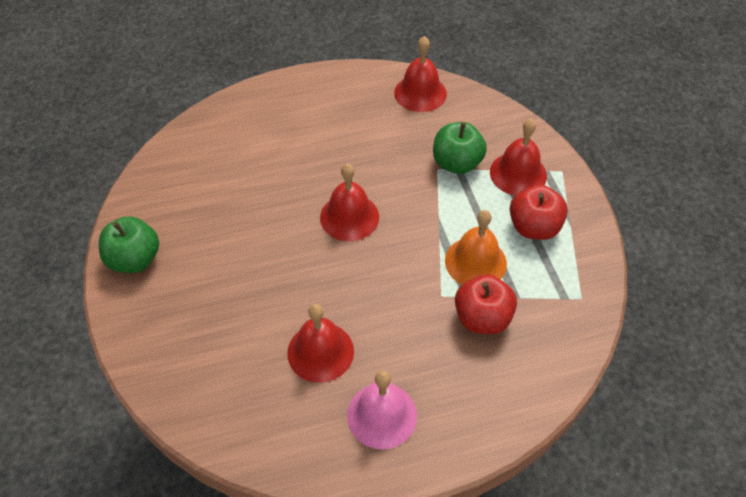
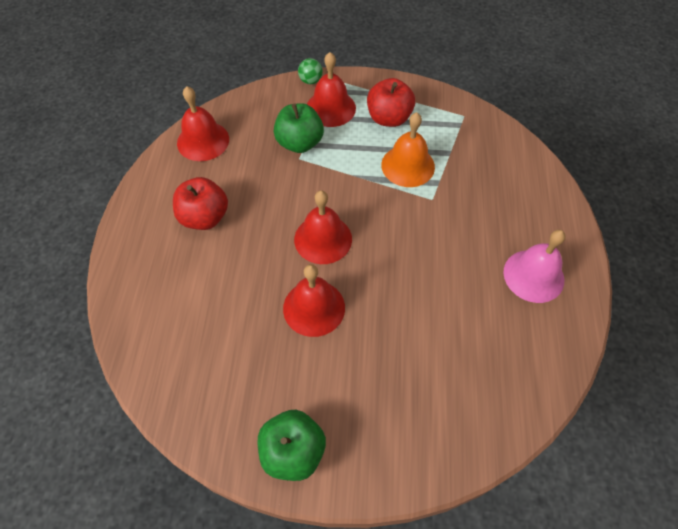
camera: 70 degrees left, 5 degrees up
(320, 352) = (461, 303): red bell -> red bell (314, 308)
(482, 318) = (462, 180): red apple -> red apple (204, 217)
(546, 145) = (310, 81): none -> green ball

